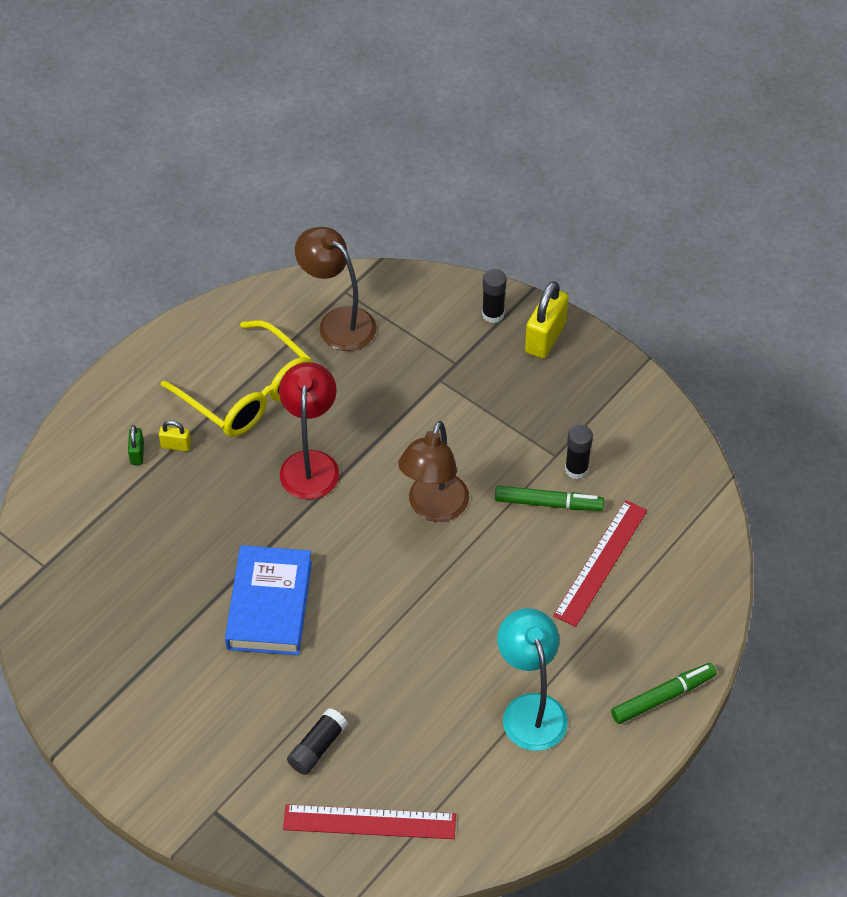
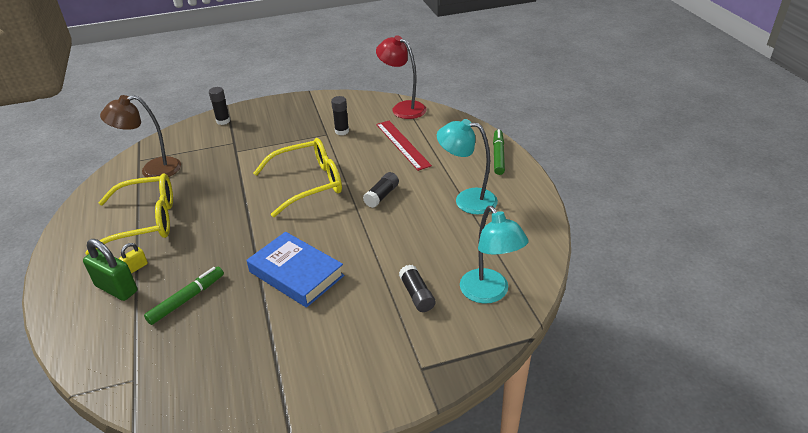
camera: 55 degrees left, 15 degrees down
(137, 453) = (116, 288): green padlock -> green padlock, size x1.96
(310, 464) = (224, 216): red lamp -> red lamp (403, 108)
(369, 822) = (489, 293): red ruler -> turquoise lamp
(434, 508) = (308, 183): brown lamp -> yellow glasses
(468, 606) = (382, 196): none -> black glue stick
(545, 338) = (258, 112): yellow padlock -> none
(548, 503) = (351, 146): green marker -> green marker (187, 299)

